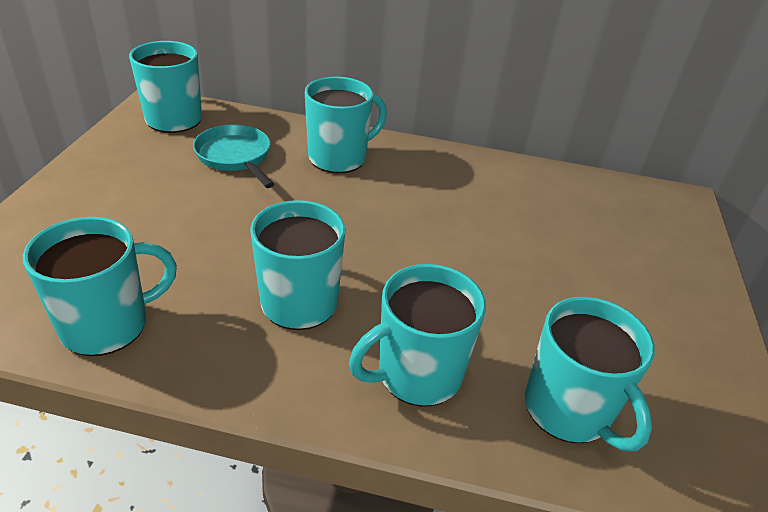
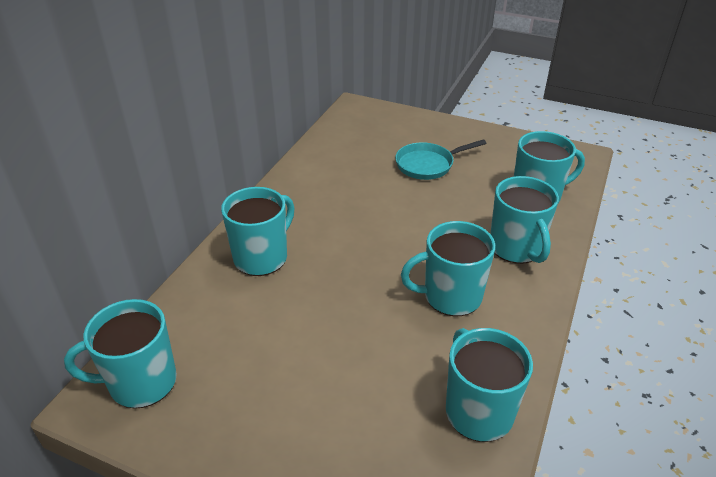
camera: 75 degrees left, 0 degrees up
(235, 157) = (241, 329): turquoise pan -> turquoise pan (428, 165)
(339, 158) = (262, 257): turquoise mug -> turquoise mug turned 60 degrees clockwise

